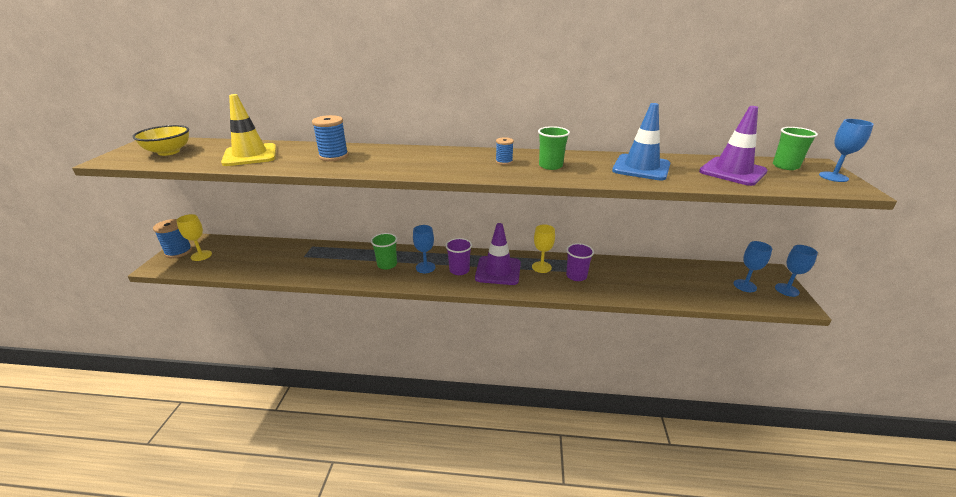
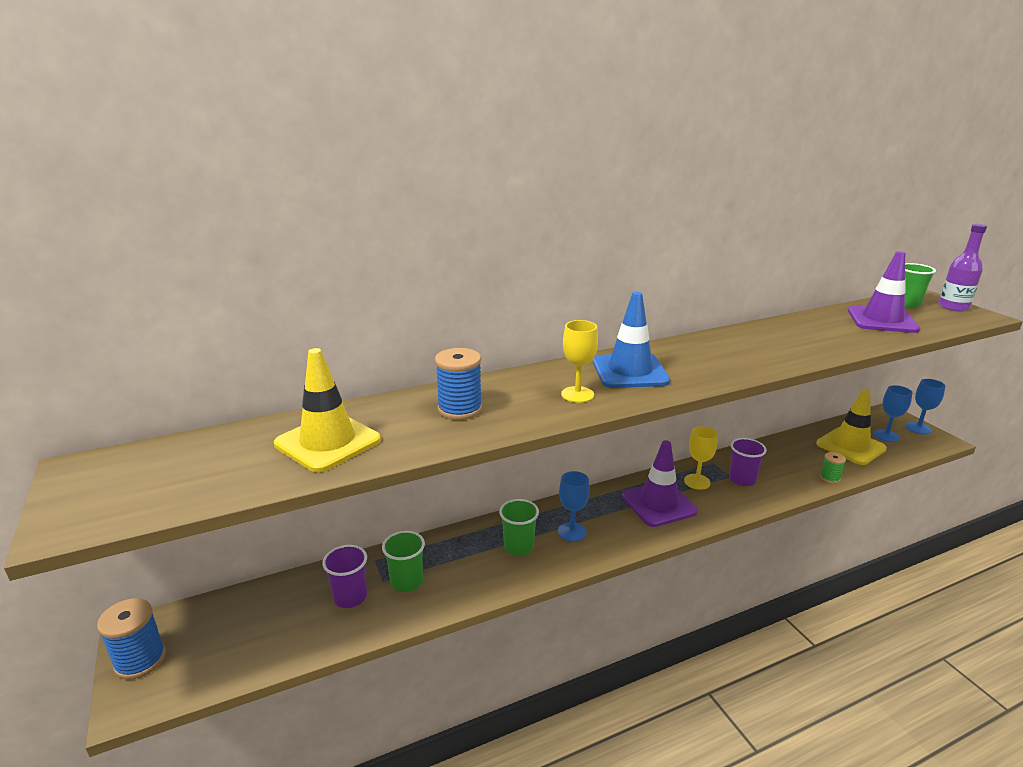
camera: 30 degrees left, 5 degrees down
(169, 152) = (163, 477): yellow bowl -> none
(201, 255) = (197, 648): yellow goblet -> yellow goblet (577, 394)
(459, 270) = (616, 520): purple cup -> purple cup (350, 597)
(504, 162) = (675, 362): blue spool -> none
(550, 166) = (728, 354): green cup -> green cup (406, 582)
(641, 168) = (808, 335): blue traffic cone -> blue traffic cone (630, 371)
(649, 296) = (829, 478): none -> green spool
(699, 283) = (850, 446): none -> yellow traffic cone
(833, 177) = (953, 307): blue goblet -> purple bottle

